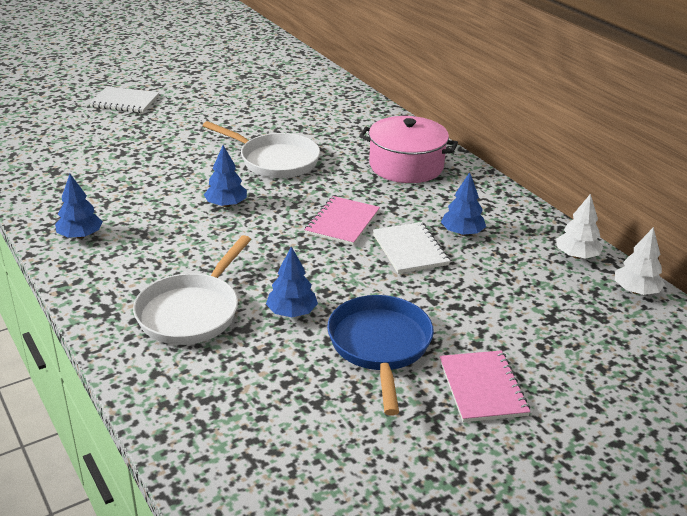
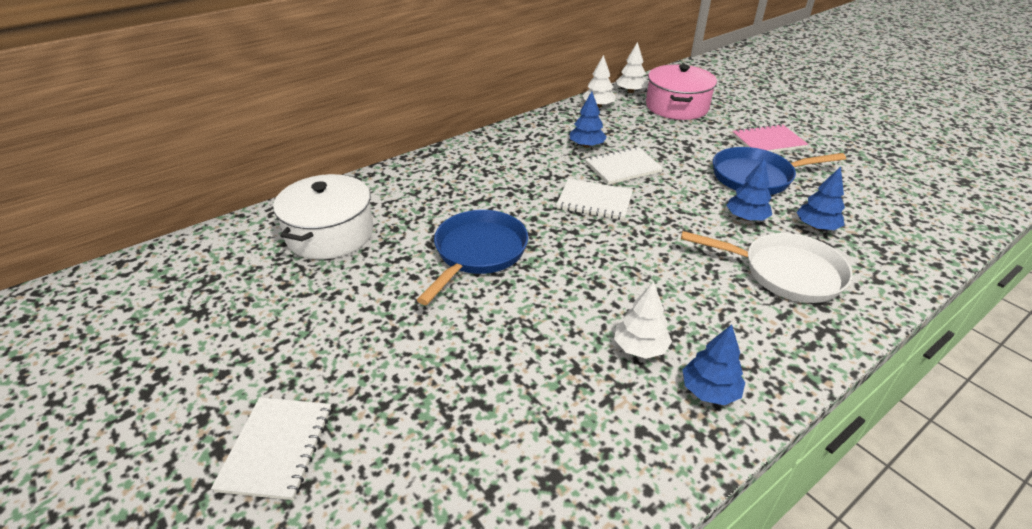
camera: 95 degrees left, 5 degrees up
(137, 215) = (640, 347): none -> white tree
(226, 204) = (589, 277): blue tree -> blue tree (816, 227)
(275, 160) = (478, 253): white pan -> blue pan
(316, 107) = (330, 234): none -> white pot
(342, 222) = (594, 201): pink notebook -> white notebook
(406, 166) = (476, 171): pink pot -> pink pot (677, 107)

